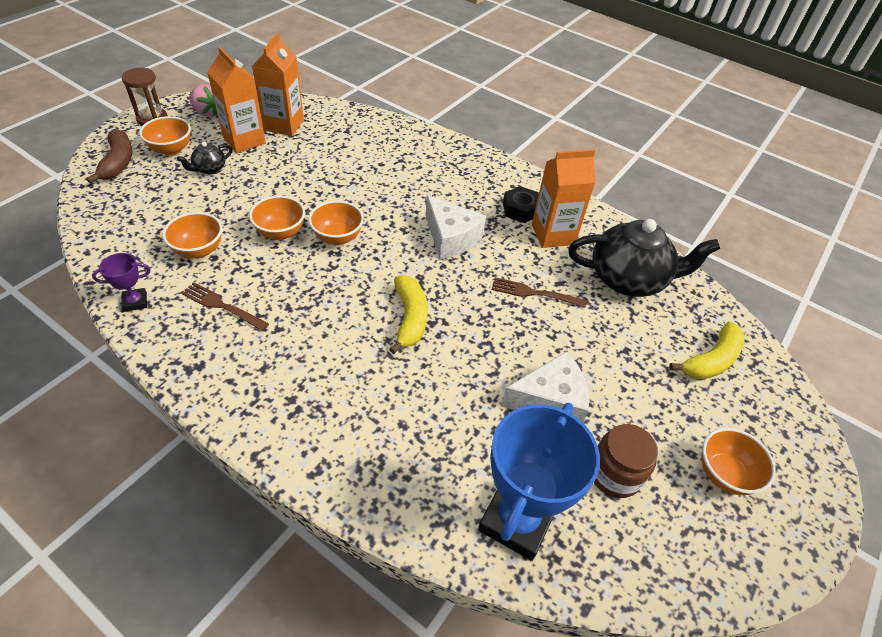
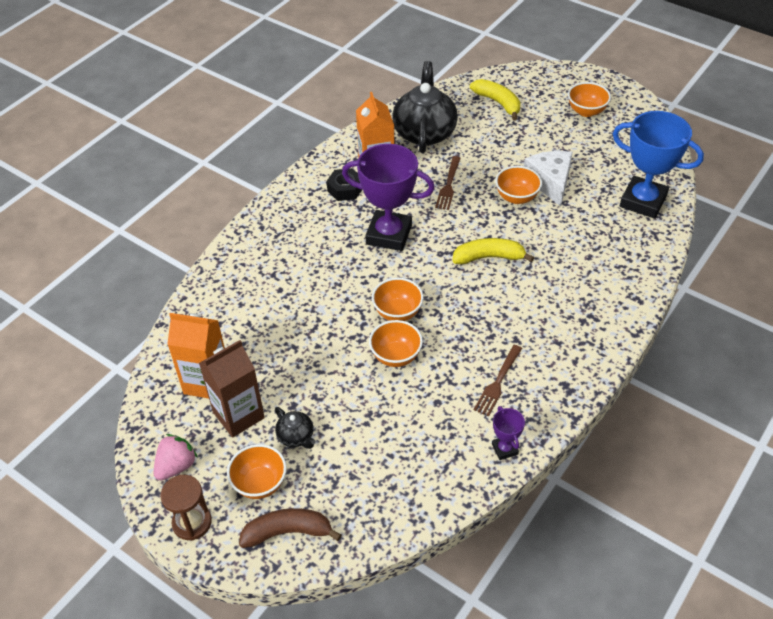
camera: 85 degrees left, 0 degrees up
(199, 250) = (429, 416): orange bowl -> orange bowl (516, 197)
(244, 140) = (238, 415): orange carton -> brown carton
(451, 238) = (389, 234): white cheese -> purple trophy
(614, 474) = (599, 157): brown jar -> none

